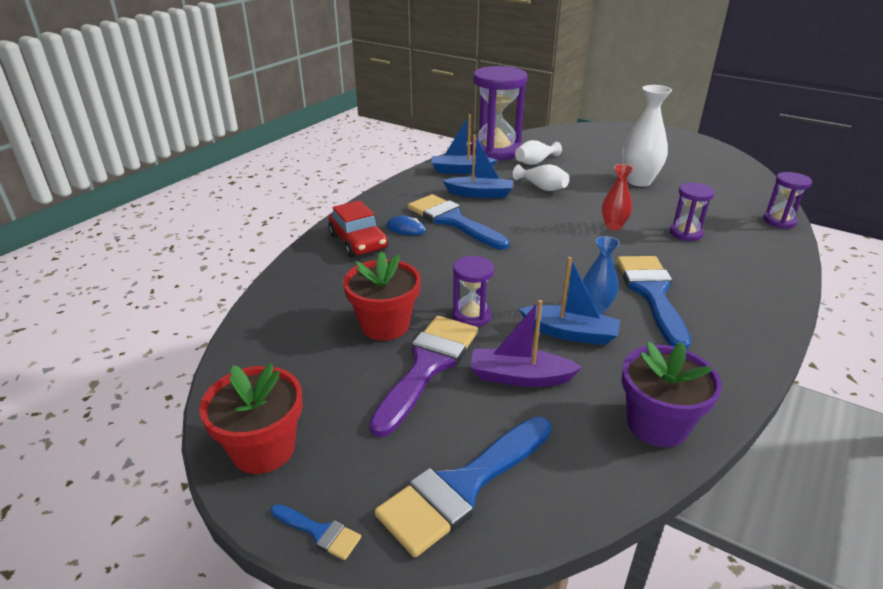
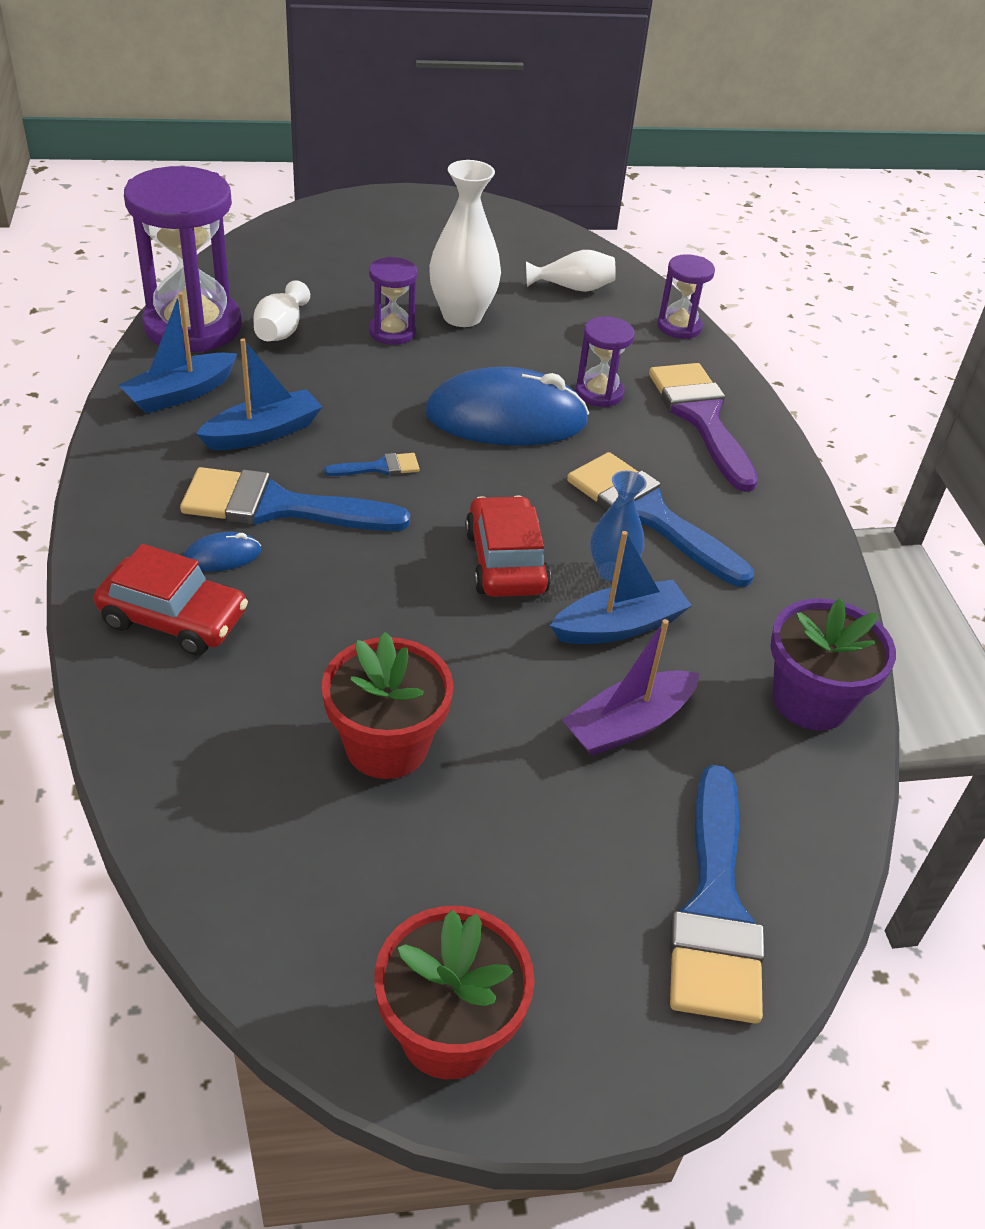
camera: 45 degrees left, 10 degrees up
(319, 532) = (637, 1075): blue brush -> blue brush (379, 467)
(428, 366) = (511, 775): purple brush -> purple brush (701, 418)
(471, 316) = (482, 665): purple hourglass -> purple hourglass (392, 332)
(538, 281) = (505, 561): none -> red car
(542, 187) = (343, 382): white vase -> white vase (573, 288)
(613, 226) = (506, 418): red vase -> blue mouse

